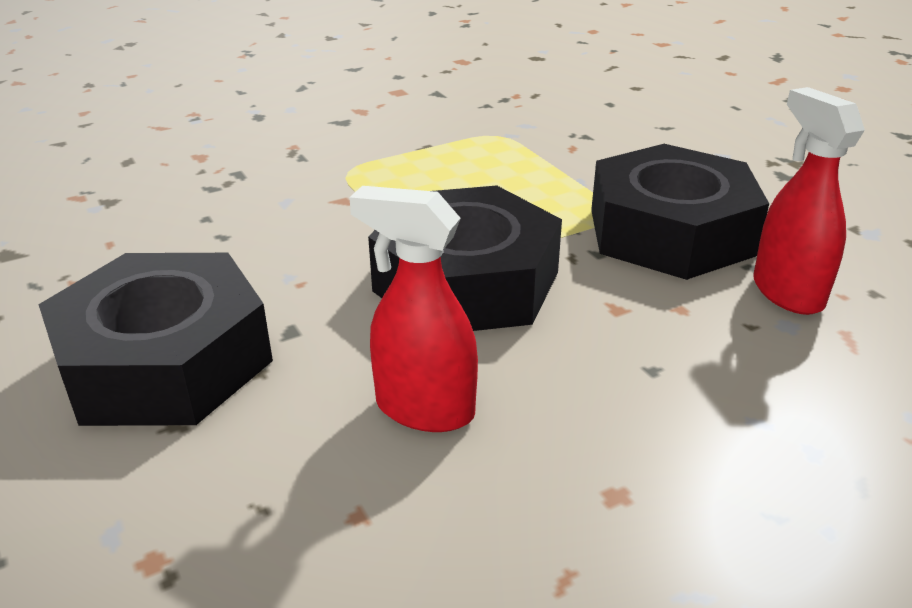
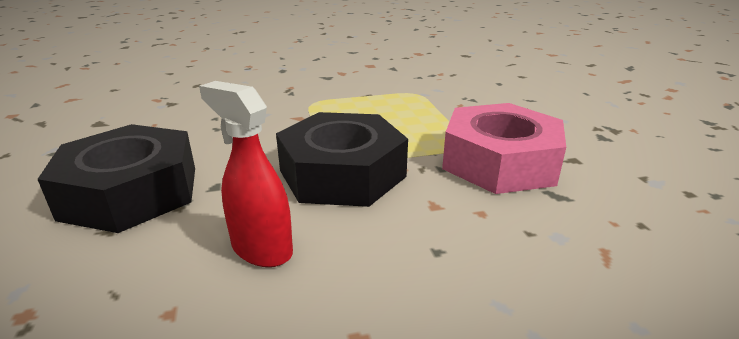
camera: 15 degrees right, 5 degrees down
(670, 232) = (500, 162): black nut -> pink nut
(787, 292) = (568, 214): red spray bottle -> none

